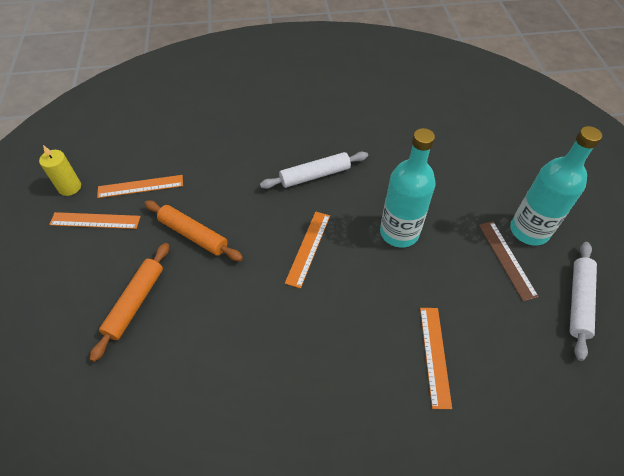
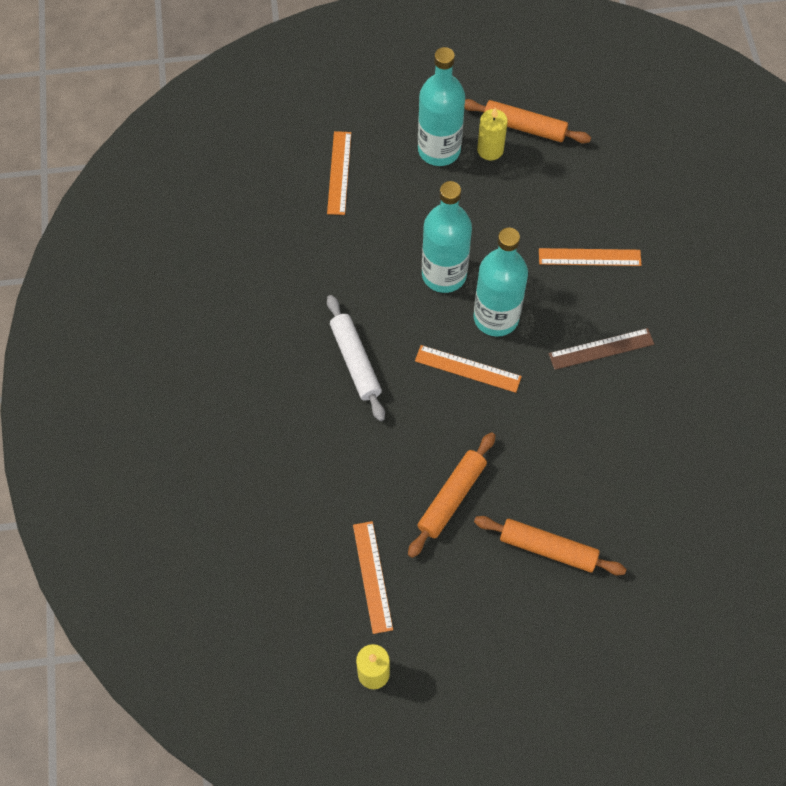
camera: 90 degrees left, 10 degrees up
(95, 220) = (431, 623): orange ruler -> orange ruler (339, 172)
(359, 270) = (496, 317): none -> turquoise bottle
(506, 259) = (477, 177): brown ruler -> brown ruler (601, 349)
(541, 271) = (490, 150): none -> yellow candle
(578, 301) = (524, 127): white rolling pin -> orange rolling pin

